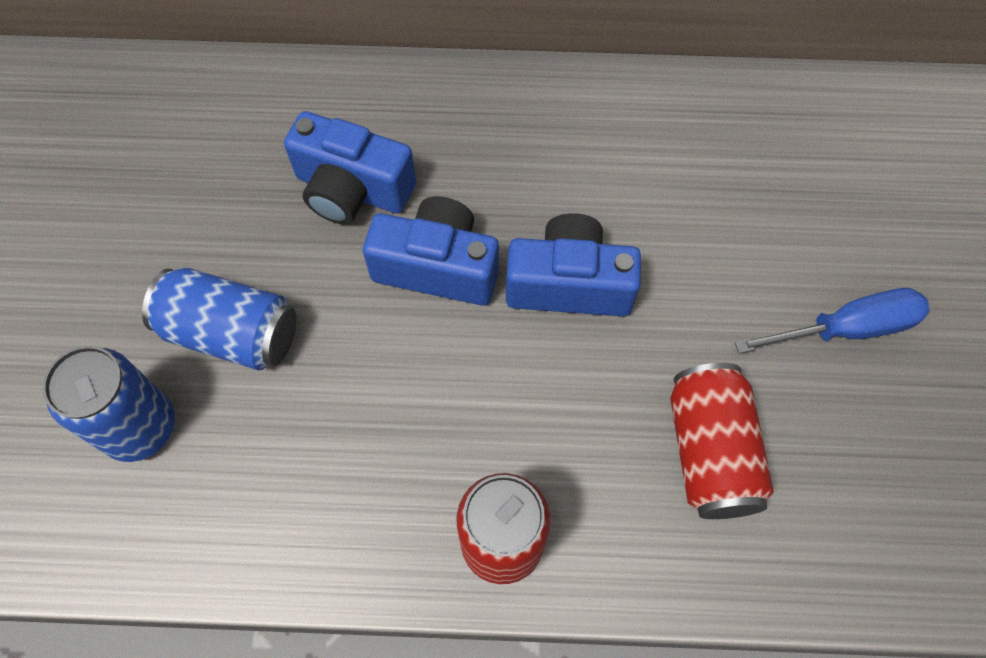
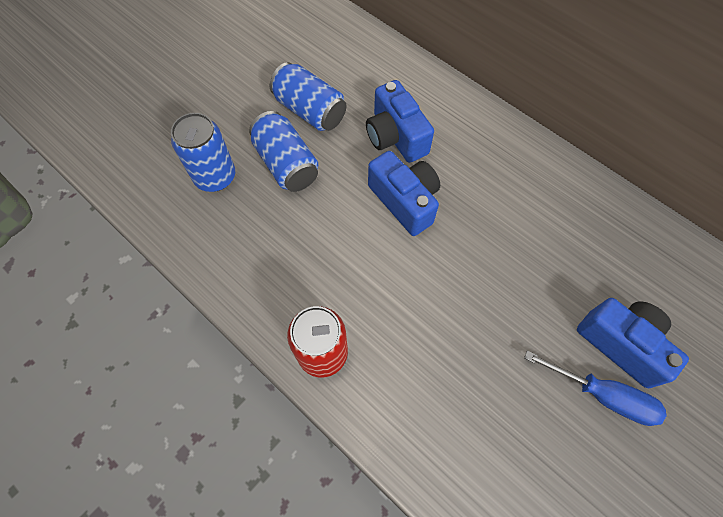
camera: 40 degrees right, 0 degrees up
(200, 235) = (310, 111): none -> blue can
(569, 284) = (464, 256): blue camera -> blue camera (621, 343)
(710, 452) = (465, 396): red can -> none

